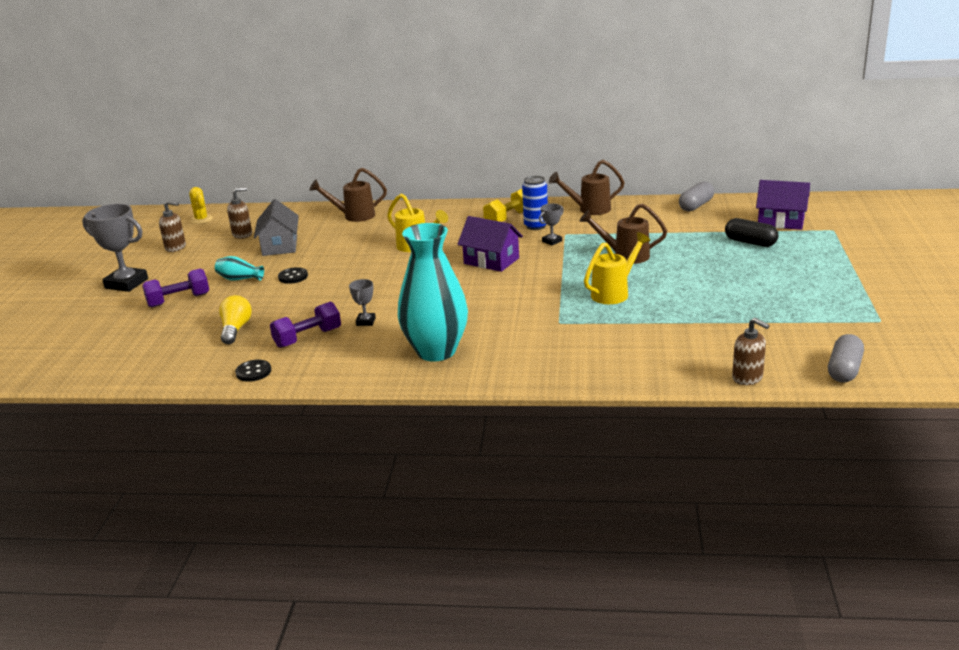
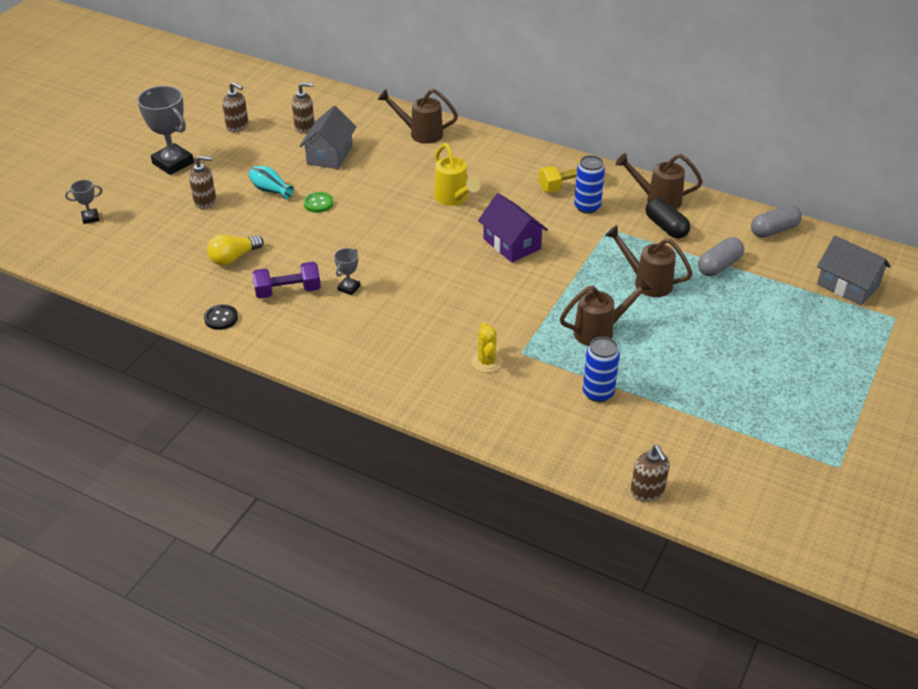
camera: 20 degrees right, 15 degrees up
(179, 300) = (205, 201): purple dumbbell -> brown soap dispenser
(201, 219) = (279, 92): yellow cactus -> yellow cactus (486, 362)
(236, 329) = (233, 258): yellow light bulb -> yellow light bulb turned 150 degrees counterclockwise
(293, 277) = (318, 203): black button -> green button
(436, 351) = (388, 350): turquoise vase -> none
(552, 241) = (588, 235): grey trophy -> grey trophy (90, 218)
(614, 293) = (600, 331): yellow watering can -> brown watering can
(648, 329) = (598, 393): none -> blue can
(750, 242) = (790, 306): black capsule -> black capsule (666, 227)
(781, 221) = (847, 285): purple house -> grey house
(844, 370) = (749, 517): grey capsule -> grey capsule (719, 266)

